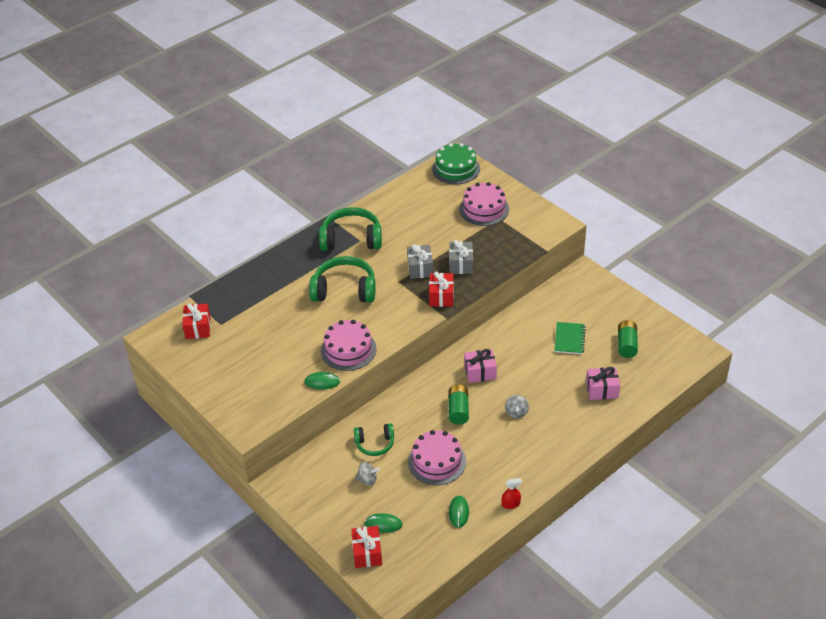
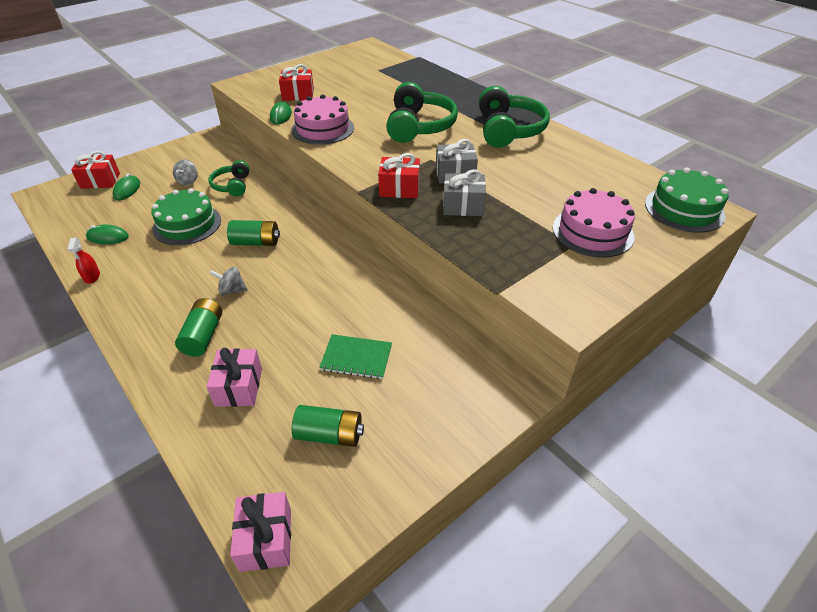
camera: 90 degrees right, 0 degrees up
(198, 328) = (375, 61): red gift -> red gift (298, 95)
(437, 461) = (187, 224): pink cake -> green cake
(480, 372) = (312, 262): pink gift -> pink gift (266, 539)
(563, 418) = (203, 336): none -> green battery

